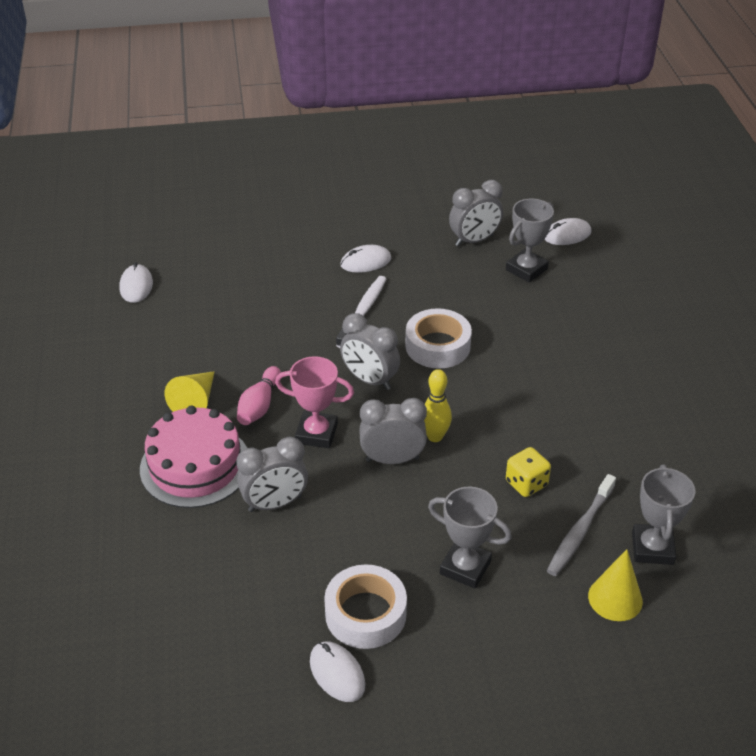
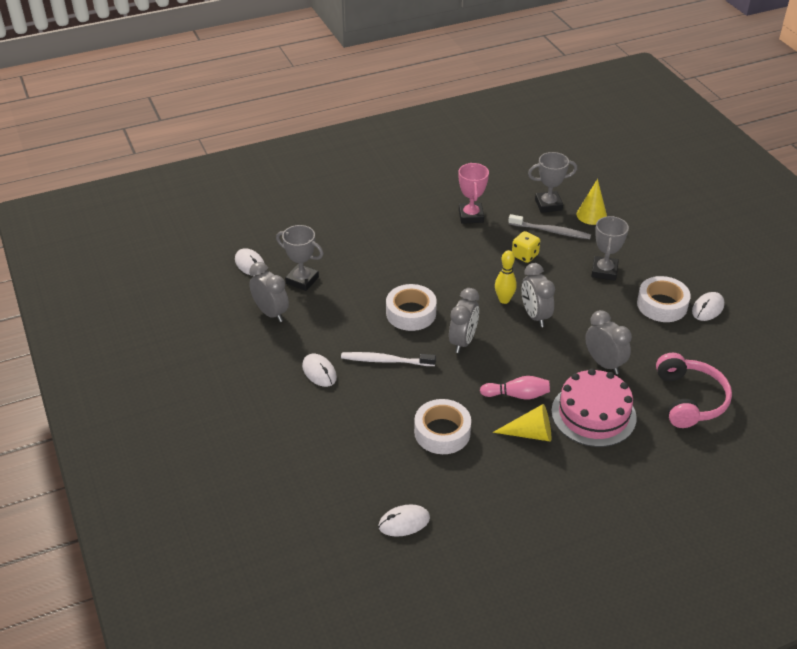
camera: 105 degrees left, 0 degrees up
(169, 573) = (689, 399): none -> pink headphones
(234, 333) = (442, 432): none -> white tape
(316, 433) = (530, 357): pink trophy -> pink trophy (471, 216)

